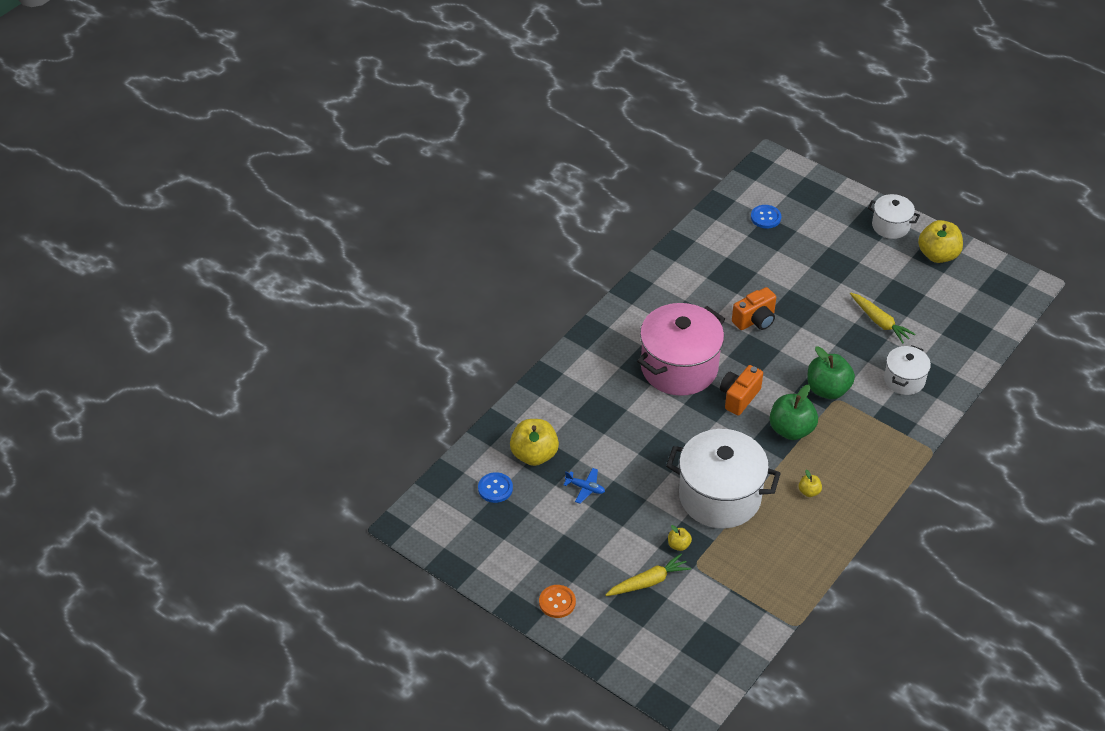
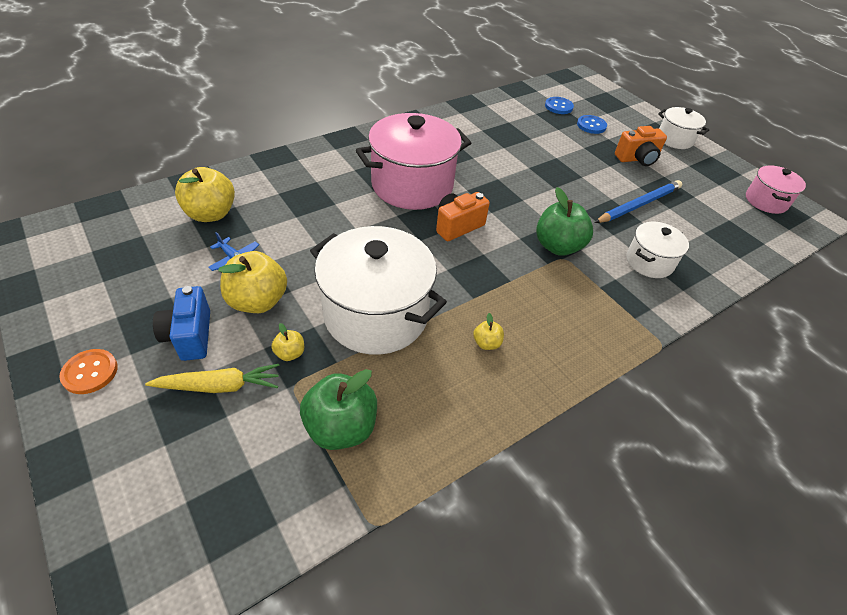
camera: 15 degrees right, 0 degrees up
(495, 488) = (144, 231): blue button -> blue button (591, 125)
(601, 556) = (190, 336): none -> blue camera
(755, 320) = (510, 170): orange camera -> orange camera (637, 159)
(791, 430) = (498, 272): green apple -> green apple (341, 427)
(879, 322) = (639, 205): yellow carrot -> blue pencil
(937, 255) = (716, 170): yellow apple -> yellow apple (258, 301)
(987, 279) = (766, 201): none -> pink pot

